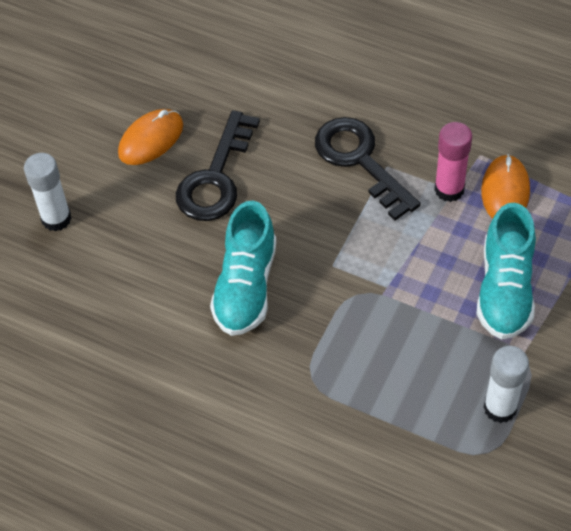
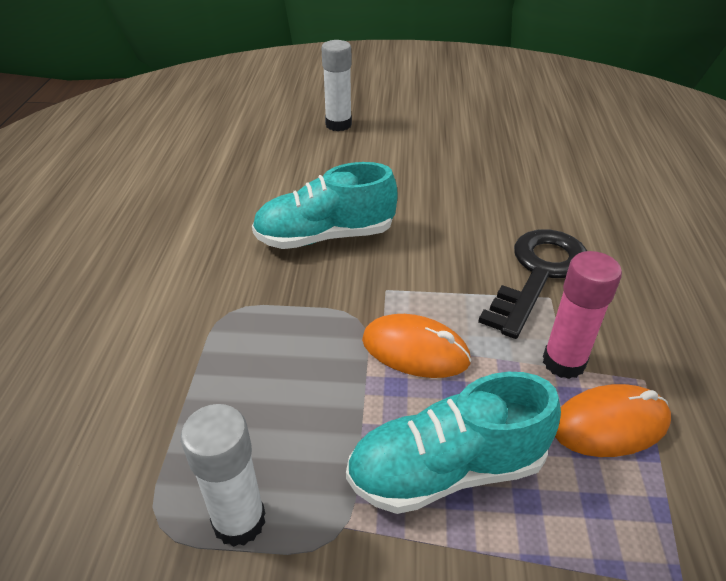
camera: 65 degrees right, 15 degrees down
(151, 139) = (451, 145): orange mouse -> orange mouse (415, 350)
(216, 177) = (438, 187): black key -> none

